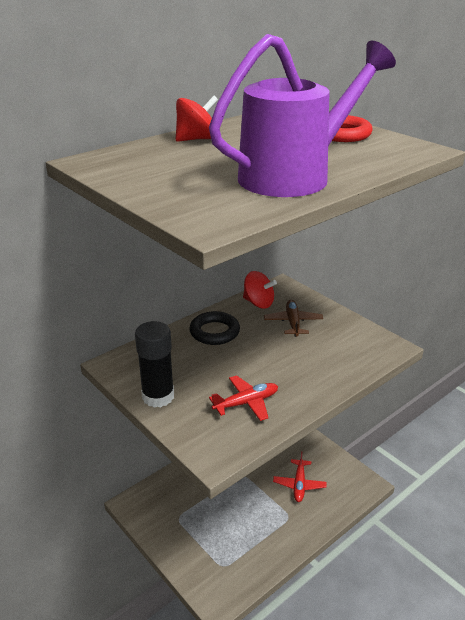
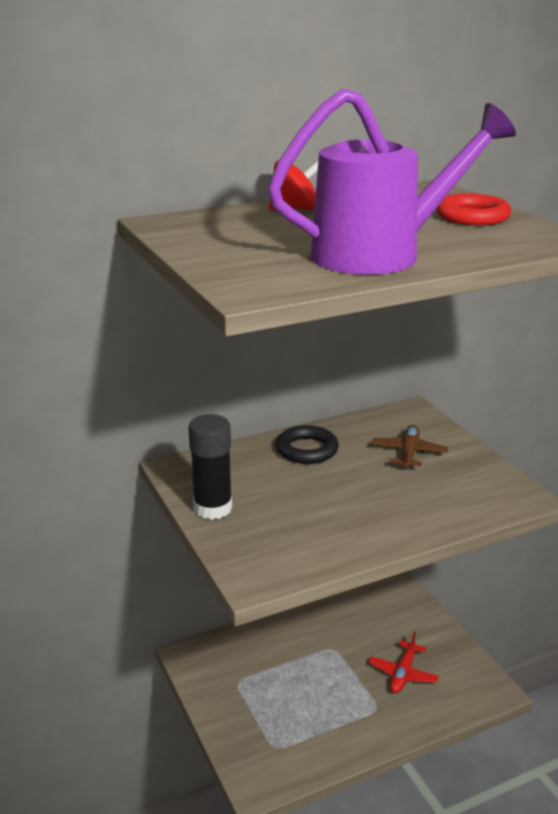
camera: 15 degrees right, 5 degrees down
(246, 403) = (313, 531): red plane -> none
(258, 303) = (374, 425): red spinning top -> none

